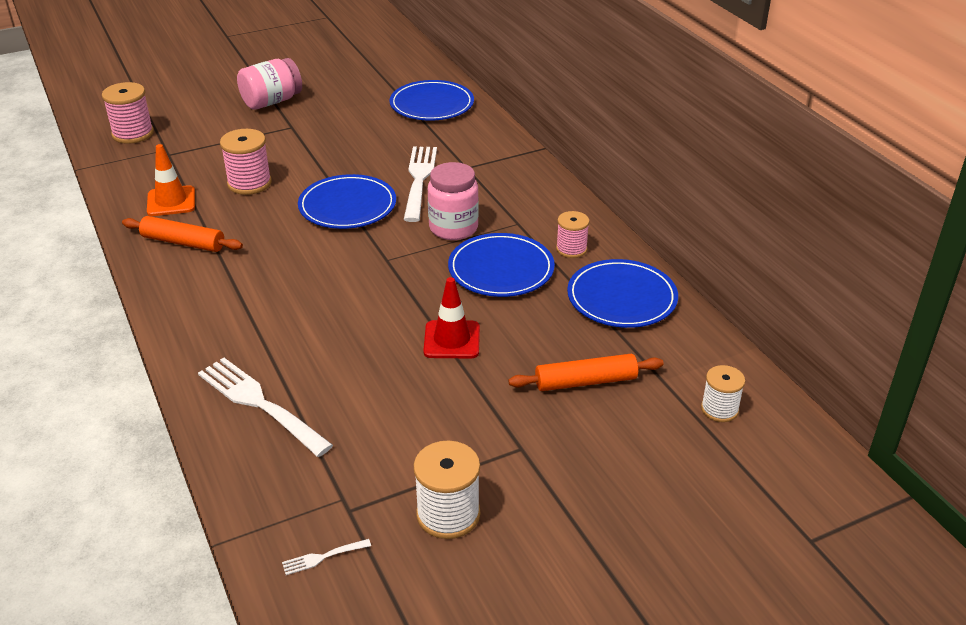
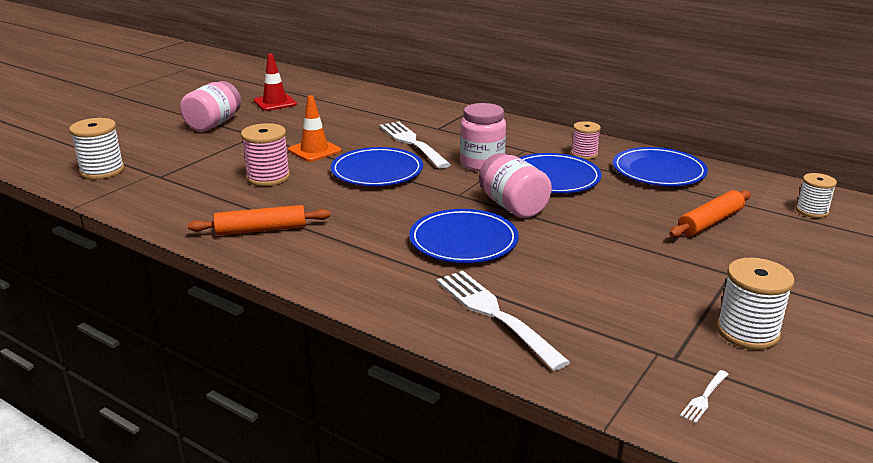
camera: 30 degrees left, 10 degrees down
(133, 134) = (102, 171): pink spool -> white spool
(171, 201) = (208, 206): orange traffic cone -> orange traffic cone (314, 150)
(261, 404) = (496, 315): white fork -> white fork turned 45 degrees clockwise
(418, 292) = (513, 206): none -> pink jar
(432, 104) = (356, 100): blue plate -> blue plate (463, 240)
(452, 340) = (582, 227): red traffic cone -> red traffic cone (275, 103)

